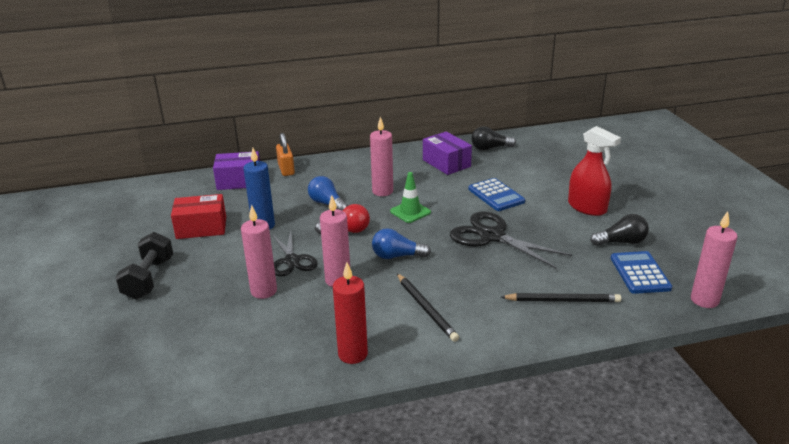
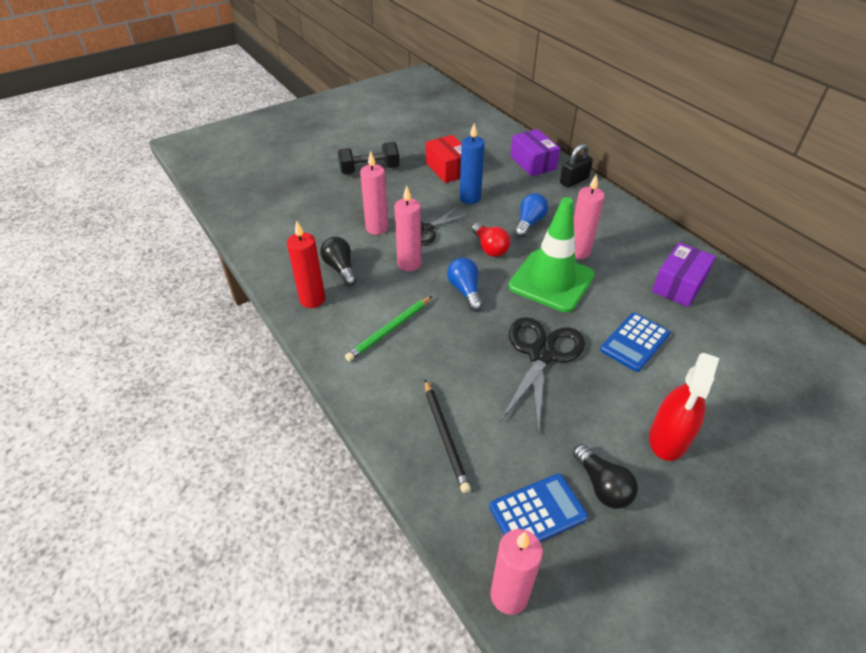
camera: 70 degrees right, 15 degrees up
(286, 169) = (574, 181): orange padlock -> black padlock
(410, 212) = (551, 281): green traffic cone -> green traffic cone, size x1.97
(426, 309) = (389, 330): black pencil -> green pencil
(490, 148) = (752, 315): black light bulb -> black light bulb (340, 268)

